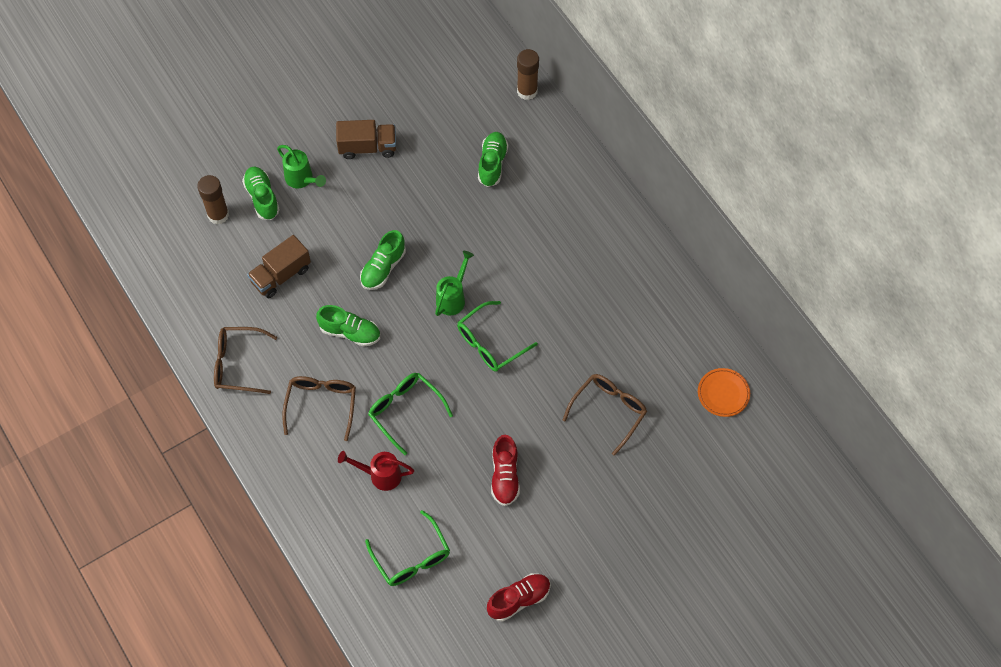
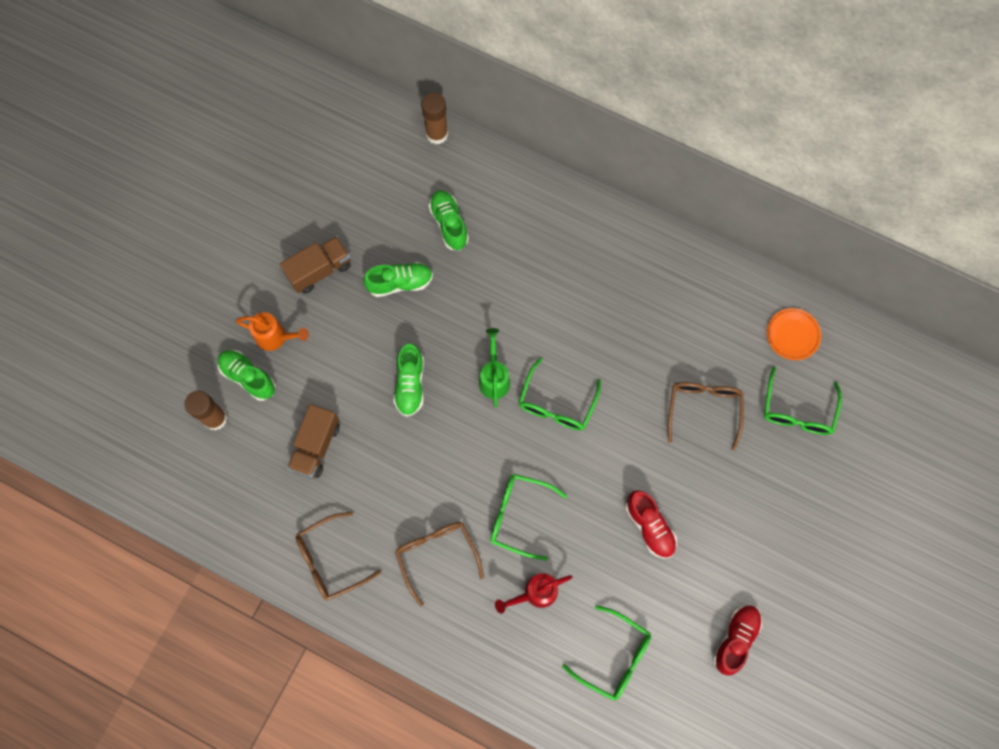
camera: 30 degrees left, 10 degrees up
(302, 179) = (275, 337): green watering can -> orange watering can
(350, 332) = (418, 466): green shoe -> green shoe (400, 283)
(688, 454) = (797, 411): none -> green glasses

